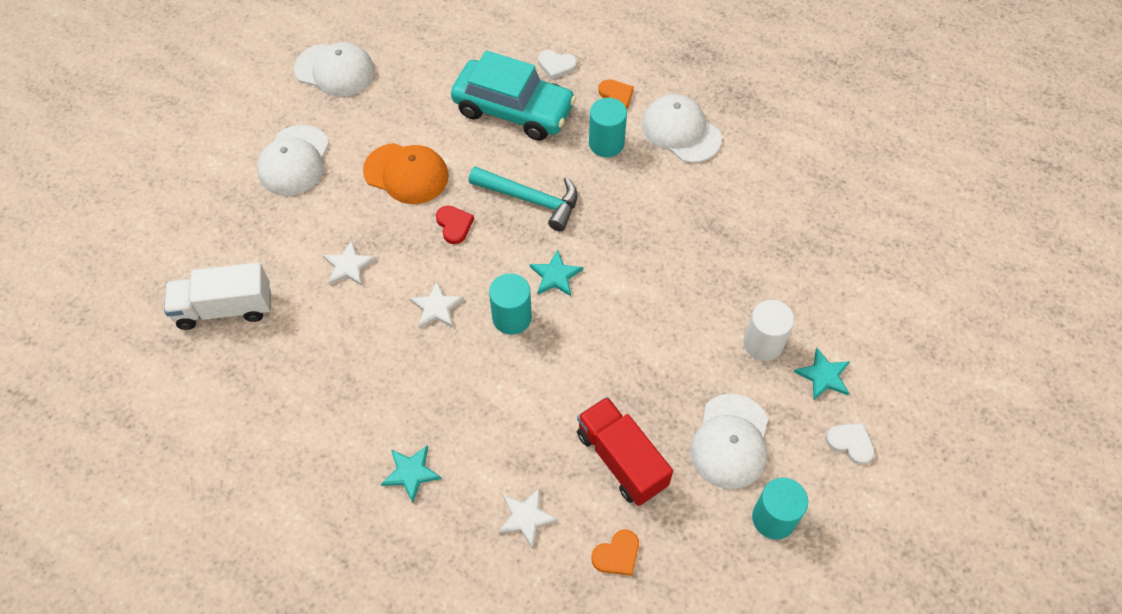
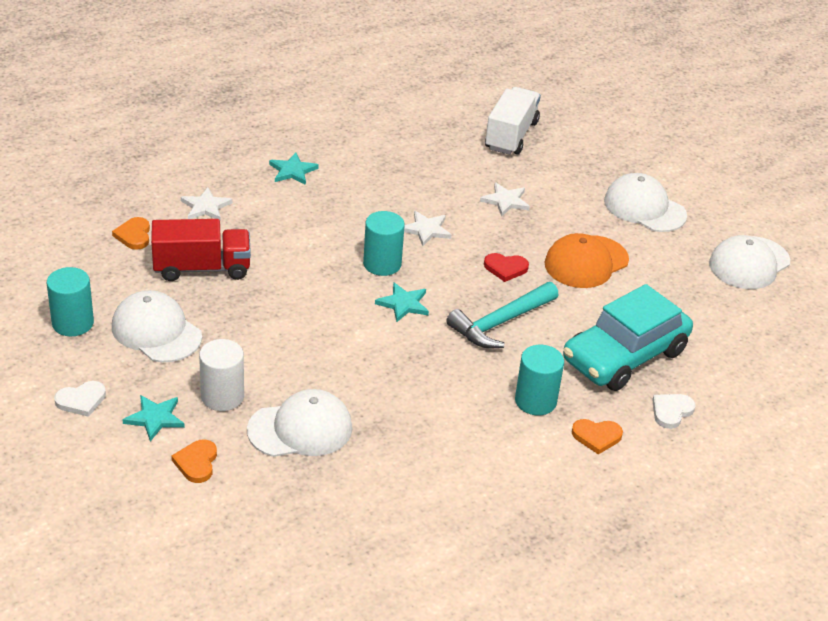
camera: 115 degrees right, 20 degrees down
(681, 131) = (514, 464): white cap -> white cap (300, 429)
(841, 319) = (196, 463): none -> orange heart

